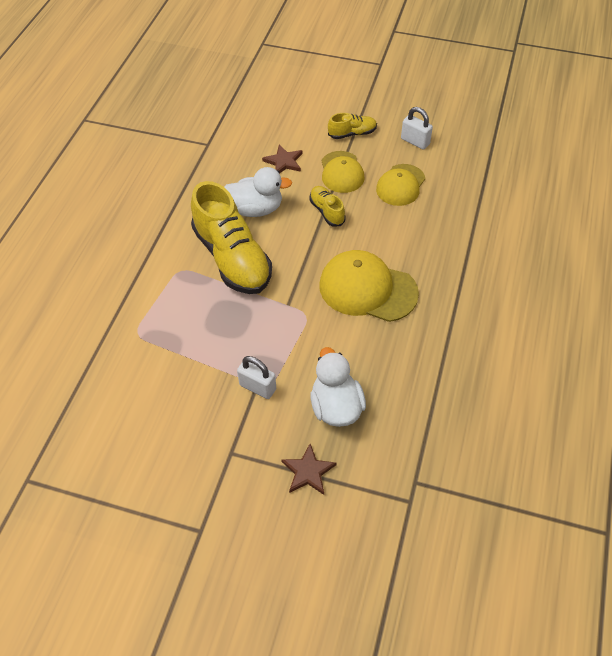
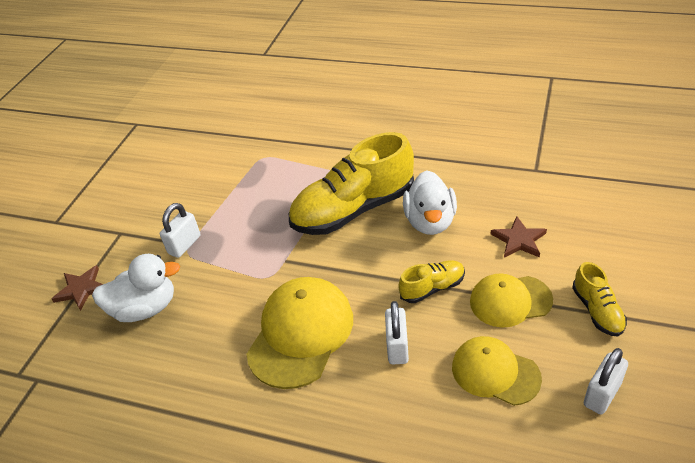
camera: 95 degrees right, 10 degrees down
(380, 232) = (397, 347): none -> white padlock

